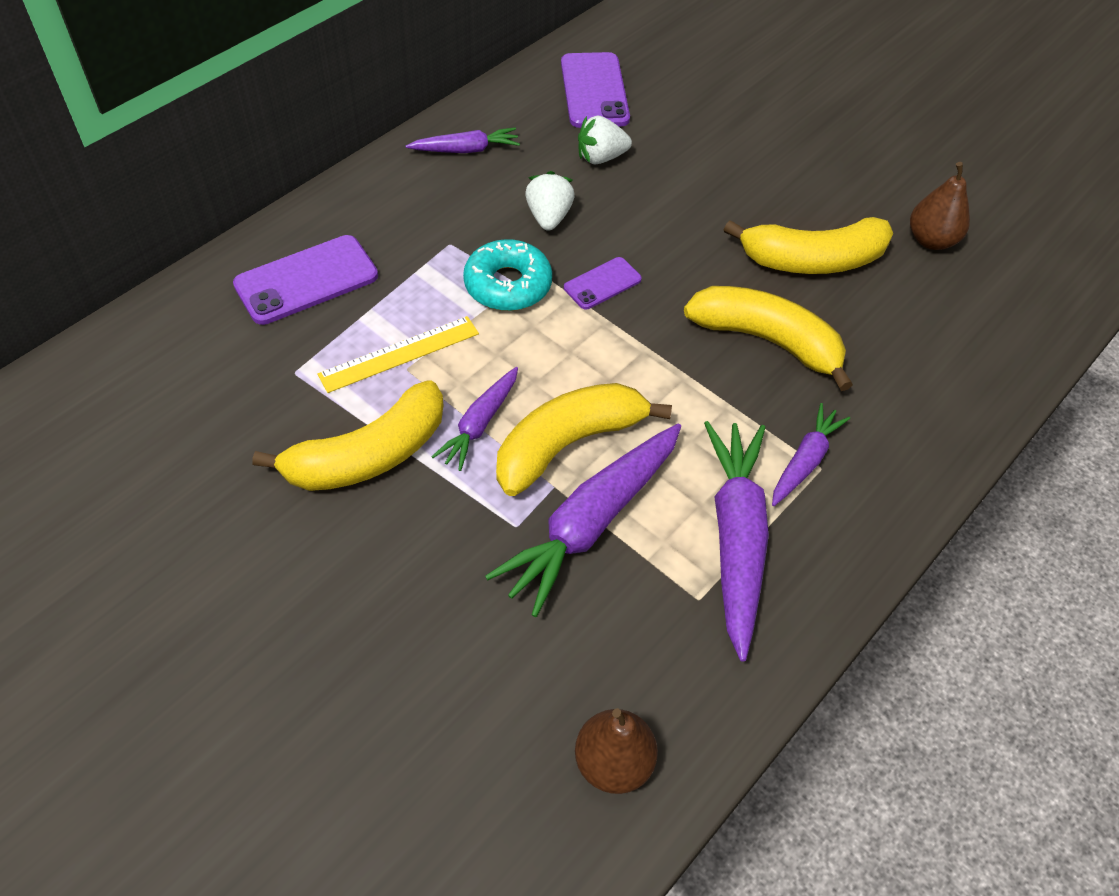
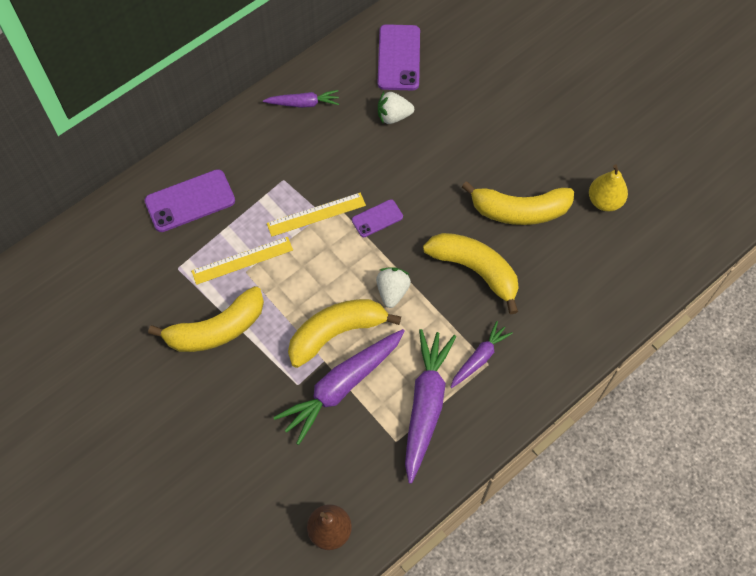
camera: 10 degrees right, 10 degrees up
(480, 424) = (285, 314): purple carrot -> none
(508, 285) = (316, 214): turquoise donut -> yellow ruler
(549, 217) = (350, 163): white strawberry -> white strawberry (392, 291)
(931, 240) = (604, 201): brown pear -> yellow pear

